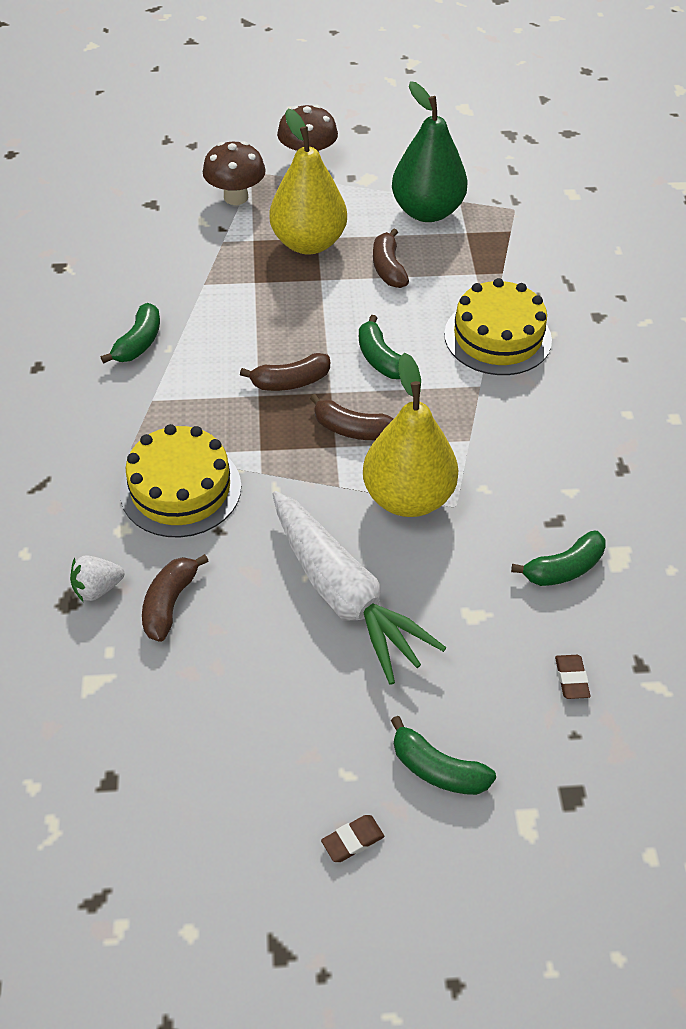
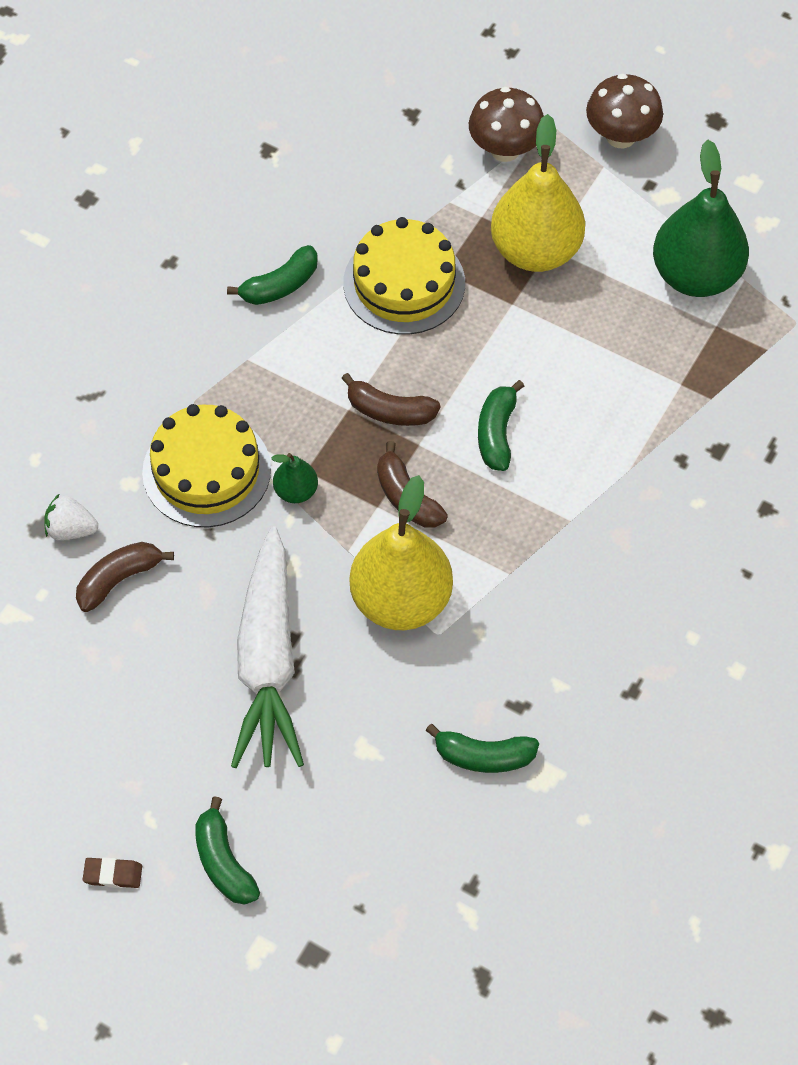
camera: 35 degrees right, 10 degrees up
(264, 467) = (296, 491): none -> green pear
(388, 268) = (593, 327): brown banana -> none
(497, 337) = (637, 474): yellow cake -> yellow cake (404, 283)
(571, 679) = (400, 859): brown eraser -> none

